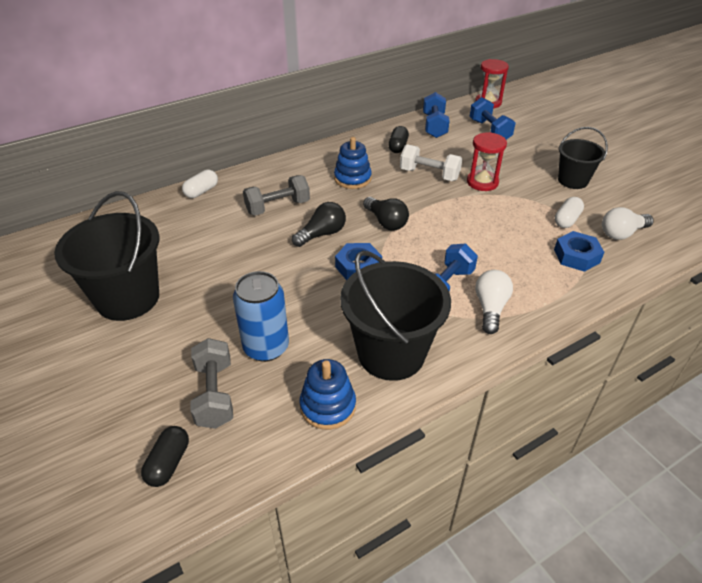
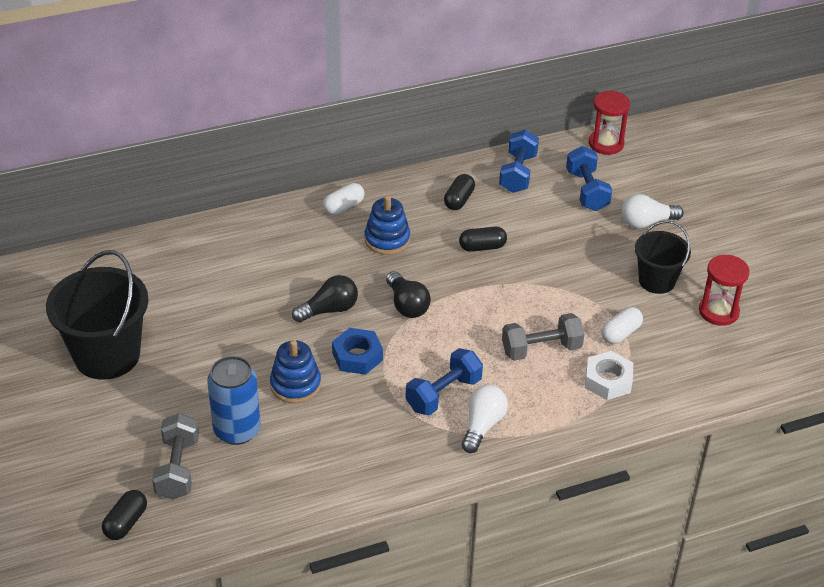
camera: 10 degrees right, 0 degrees up
(201, 191) = (205, 232): white capsule -> white capsule (343, 207)
(278, 207) = (288, 267): grey dumbbell -> grey dumbbell (541, 349)
(328, 406) = (282, 497): blue stacking toy -> blue stacking toy (295, 385)
(391, 353) = (360, 457): black bucket -> none
(429, 174) = (482, 247): white dumbbell -> black capsule
(482, 182) = (543, 267): red hourglass -> red hourglass (718, 311)
(576, 256) = (608, 380): blue nut -> white nut
(622, 233) = (677, 360): white light bulb -> white light bulb (647, 222)

